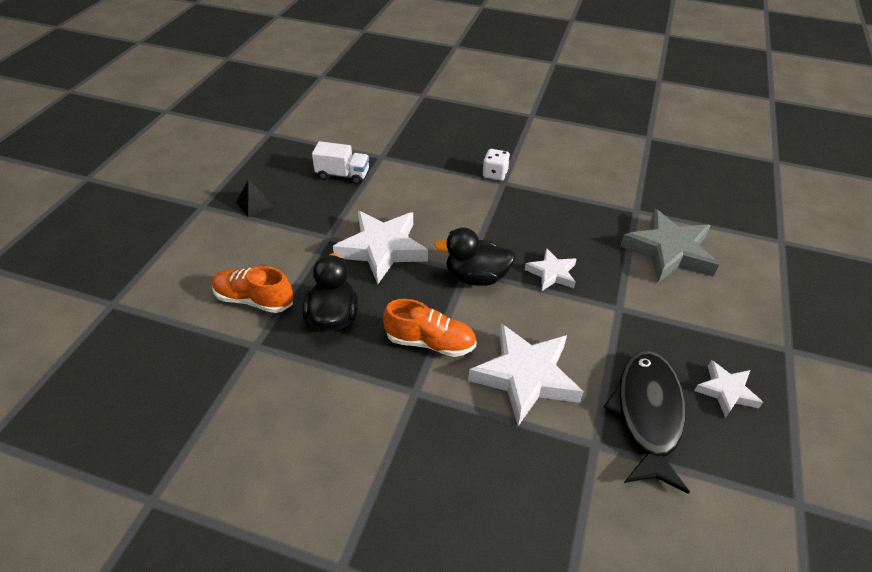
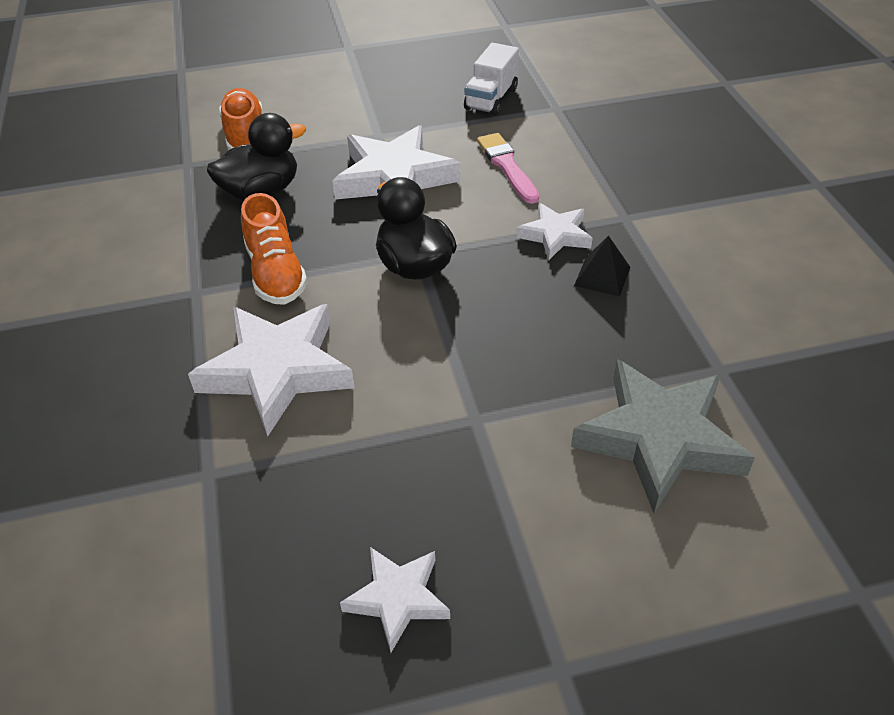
camera: 60 degrees right, 0 degrees up
(254, 204) = (381, 72): black pyramid -> black pyramid (602, 276)
(343, 175) = (491, 99): white truck -> white truck turned 45 degrees clockwise
(417, 200) = (507, 166): none -> pink brush
(495, 174) = (634, 204): white dice -> none
(552, 273) = (484, 328): white star -> white star (555, 235)
(647, 414) = (290, 514): black fish -> none

